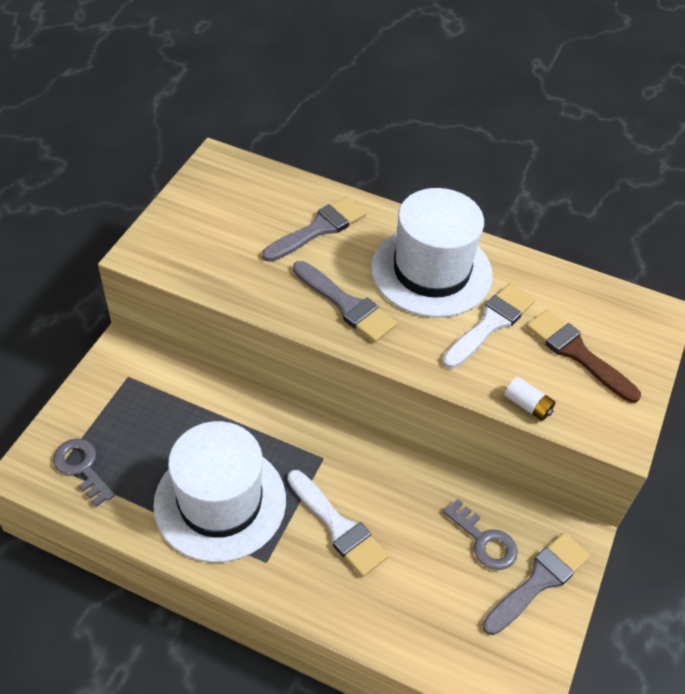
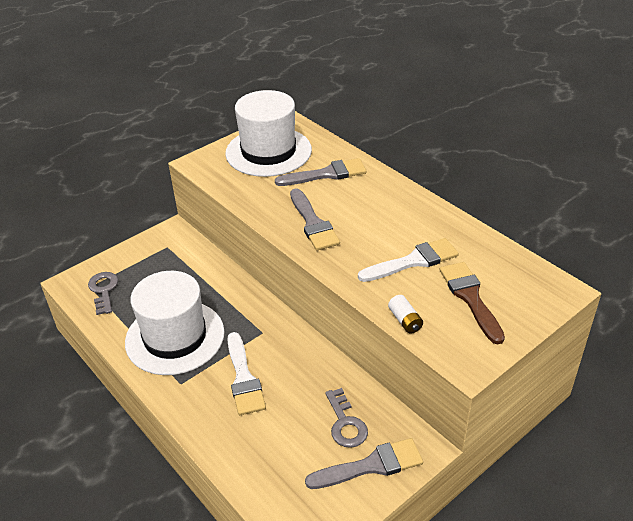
camera: 30 degrees right, 10 degrees down
(431, 271) = (391, 218): white hat -> white hat (268, 151)

